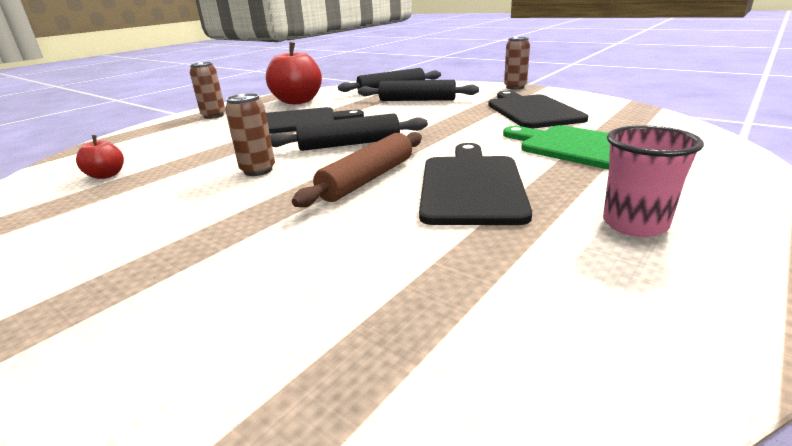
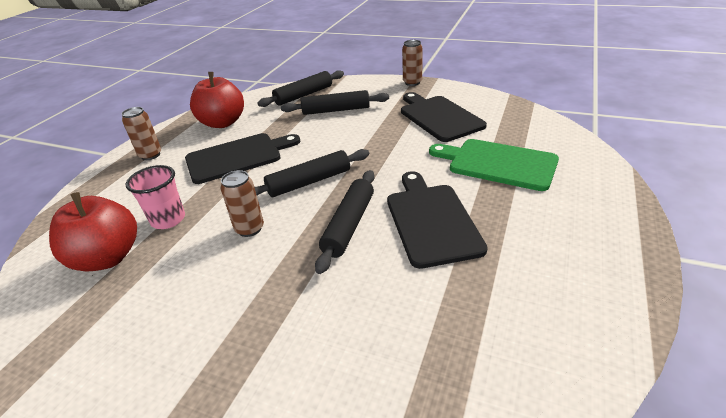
camera: 15 degrees left, 10 degrees up
(106, 175) = (108, 258): red apple -> red apple, size x2.07
(368, 179) = (349, 225): brown rolling pin -> black rolling pin
(634, 224) = (552, 243): pink cup -> pink cup (168, 219)

